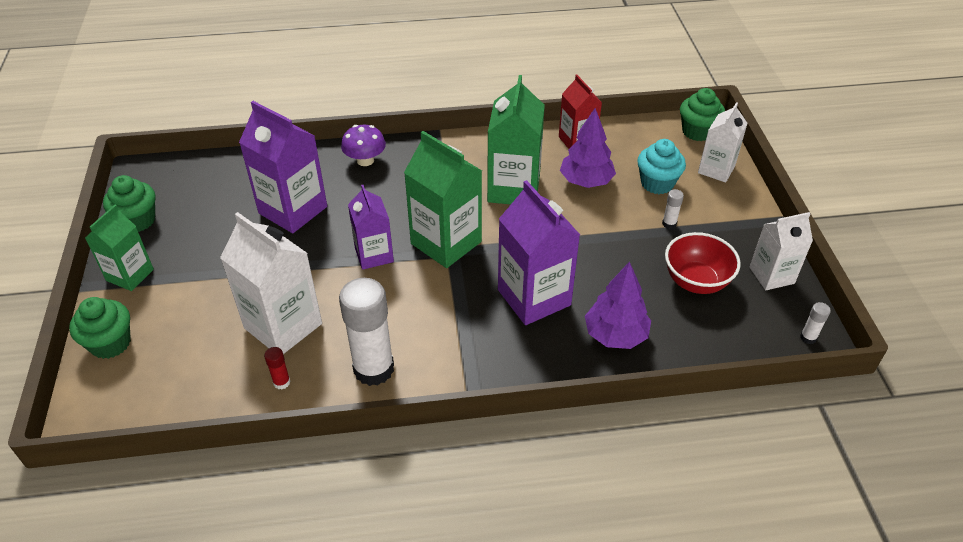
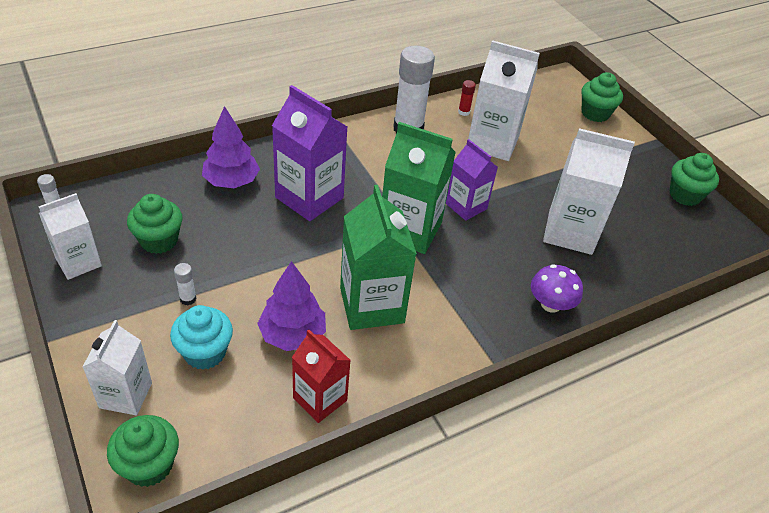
camera: 155 degrees right, 0 degrees up
(130, 275) = (636, 154): green carton -> none
(293, 210) = (570, 232): purple carton -> white carton
(696, 281) = (159, 240): red bowl -> green cupcake

